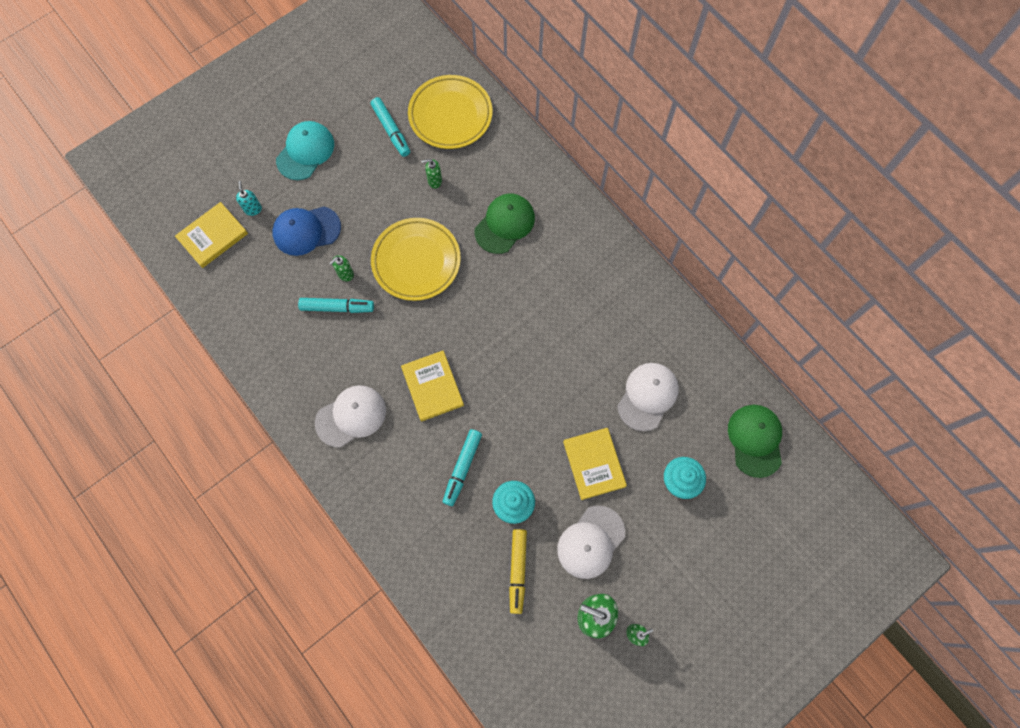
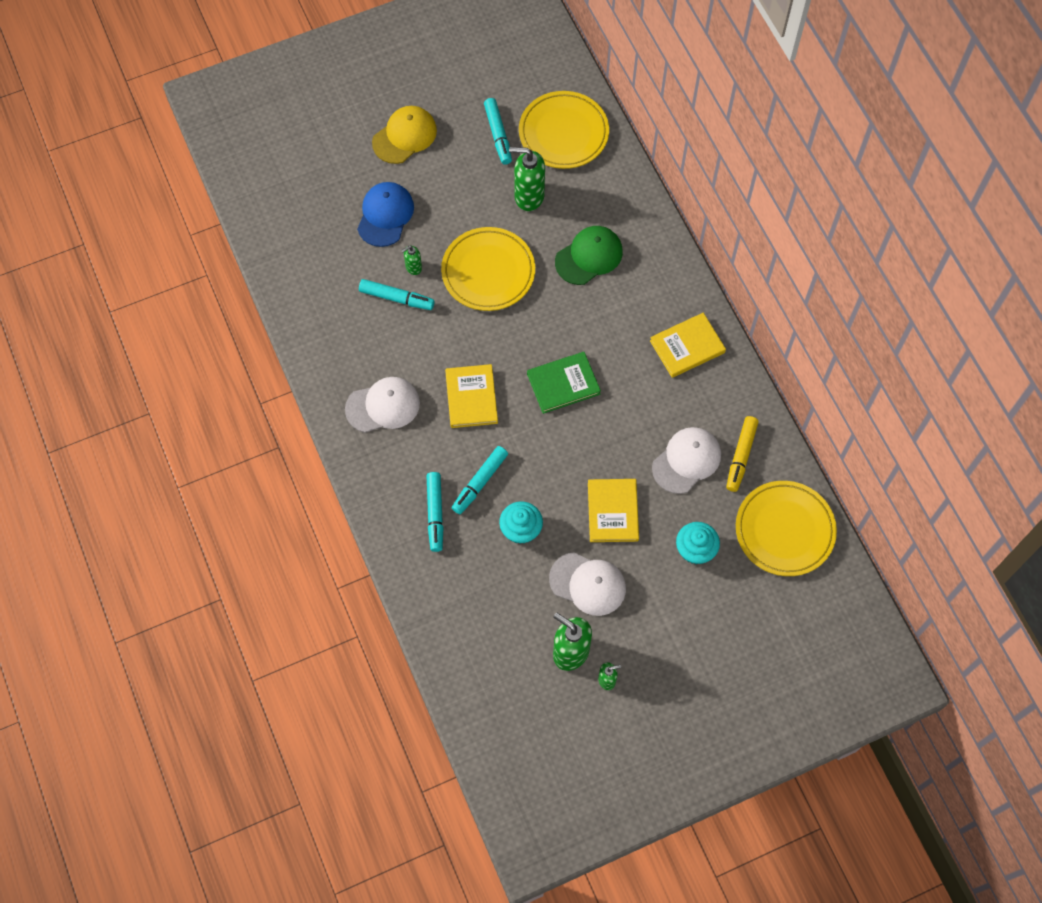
camera: 15 degrees right, 5 degrees down
(213, 236) = (290, 199): yellow book -> yellow book (687, 347)
(253, 209) = (337, 181): turquoise soap dispenser -> none
(305, 152) = (405, 136): turquoise cap -> yellow cap
(306, 230) = (385, 215): blue cap -> blue cap turned 105 degrees clockwise
(428, 510) = (435, 513): none -> turquoise marker
(434, 181) = (528, 196): green soap dispenser -> green soap dispenser, size x1.95
(514, 351) = (563, 384): none -> green book
(518, 570) = (508, 591): yellow marker -> yellow marker (741, 456)
(591, 542) = (588, 584): white cap -> white cap turned 120 degrees counterclockwise
(755, 440) = (784, 530): green cap -> yellow plate

